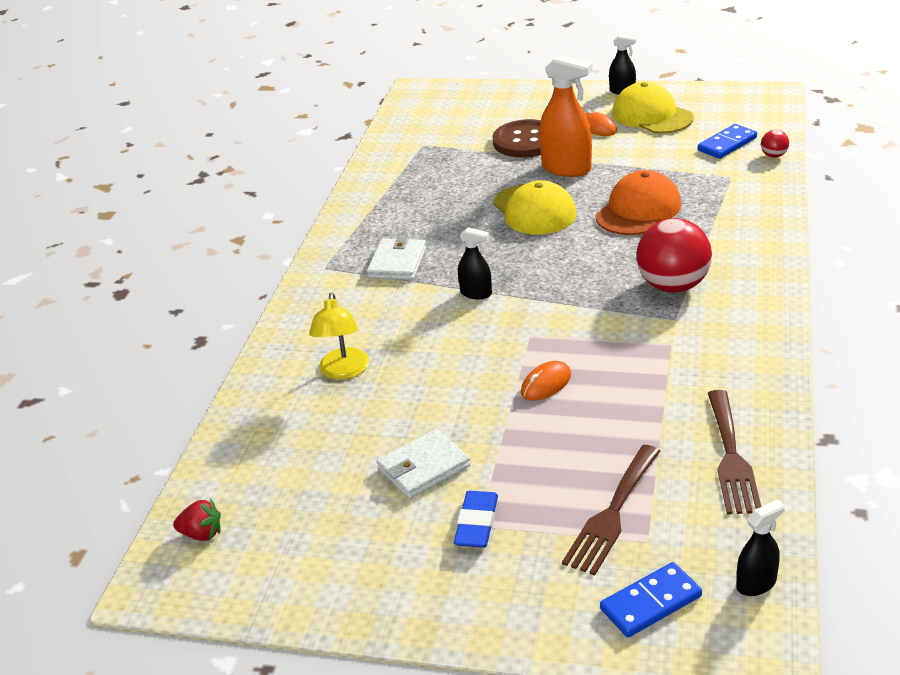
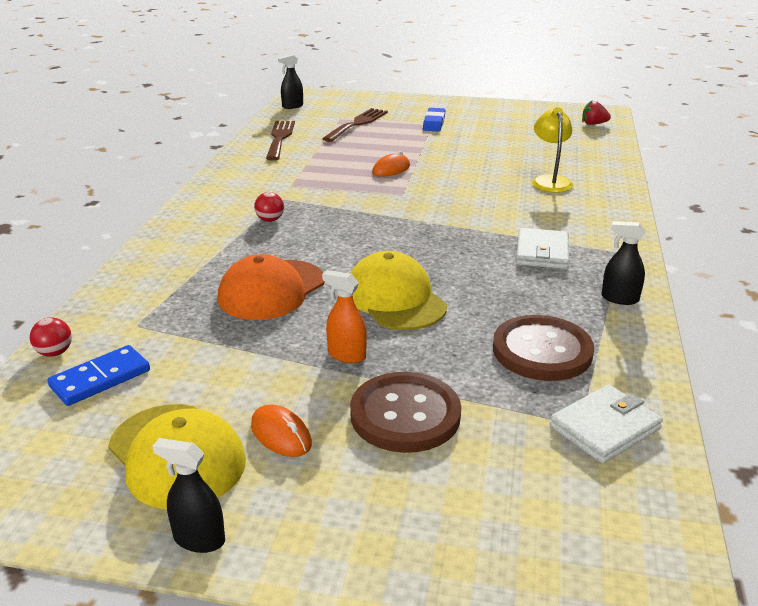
camera: 175 degrees right, 5 degrees down
(423, 467) = (471, 140): white wallet -> white wallet (604, 427)
(430, 181) = (542, 351): none -> brown button
(476, 293) = (453, 223): black spray bottle -> black spray bottle (619, 298)
(566, 169) = (346, 355): orange spray bottle -> orange spray bottle, size x0.55
(650, 602) = (345, 103): blue domino -> none
(673, 286) = (270, 220): red ball -> red ball, size x0.43

